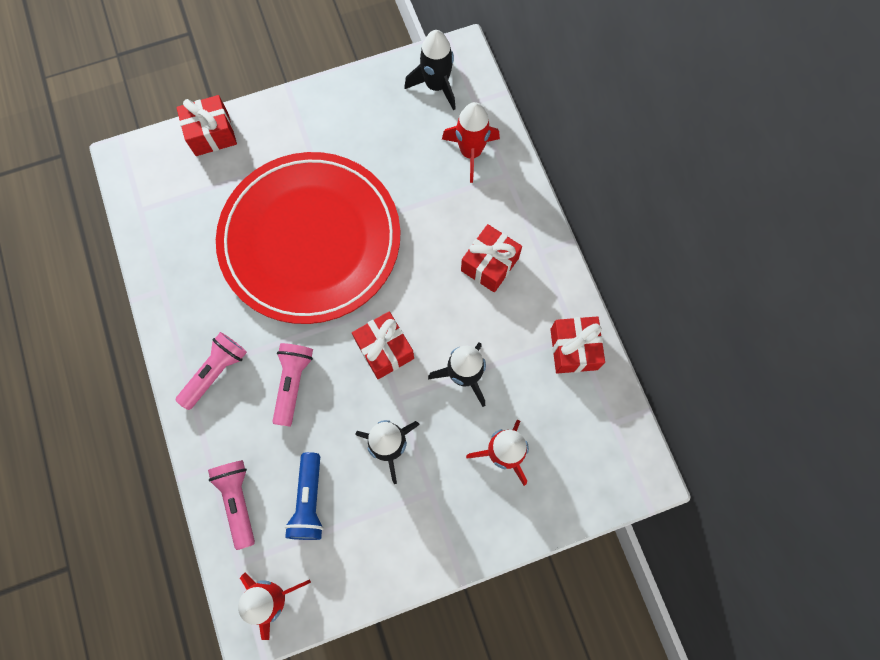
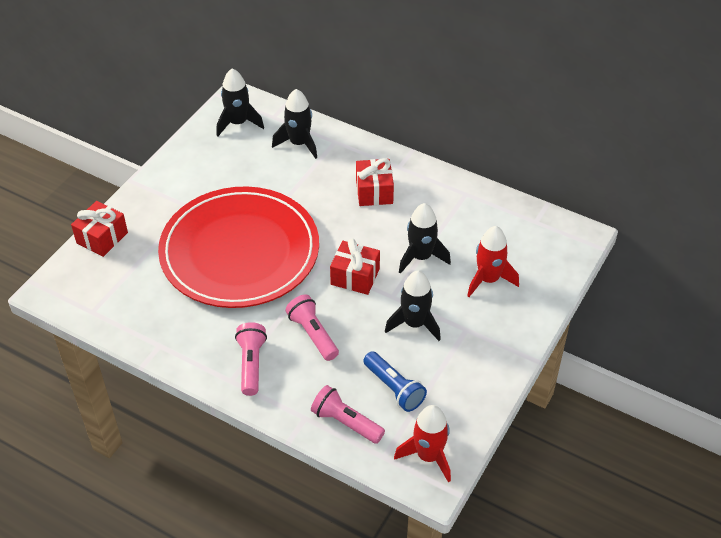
camera: 40 degrees left, 25 degrees down
(470, 152) = (299, 143): red rocket -> black rocket
(573, 349) = (472, 201): red gift -> none

